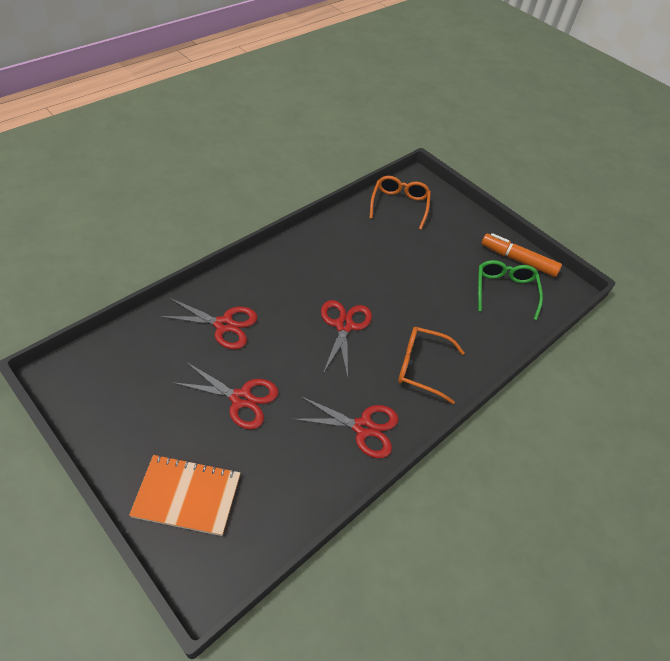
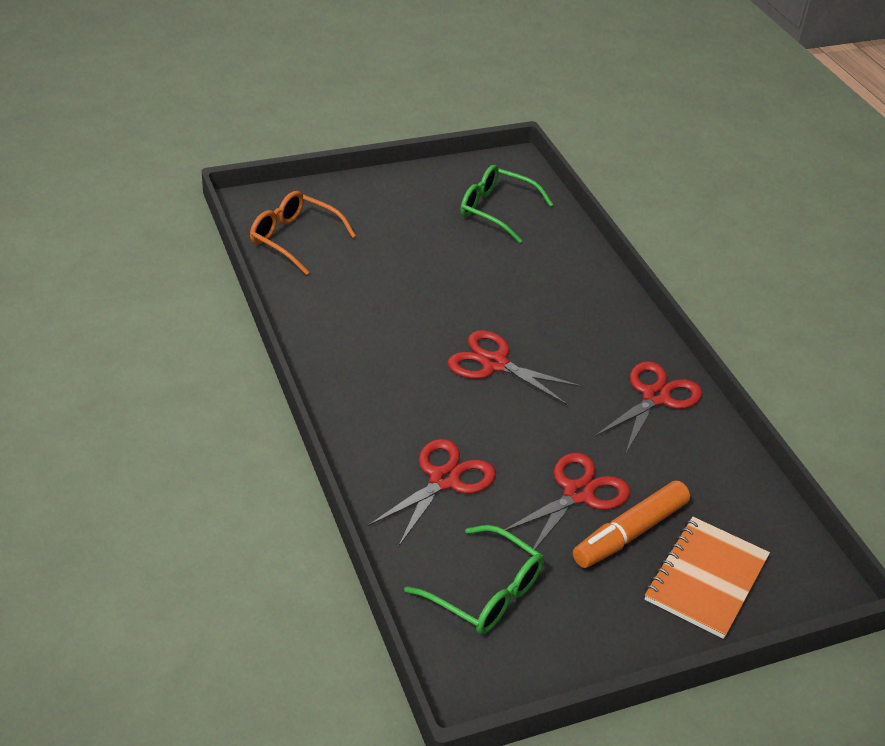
camera: 65 degrees left, 10 degrees down
(136, 367) = (484, 592): none -> green glasses
(422, 367) = (586, 319): orange glasses -> none
(518, 260) = (451, 180): orange marker -> orange marker (629, 533)

